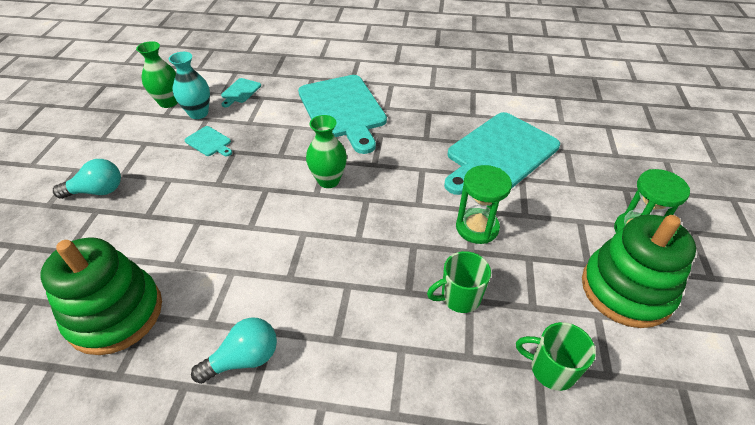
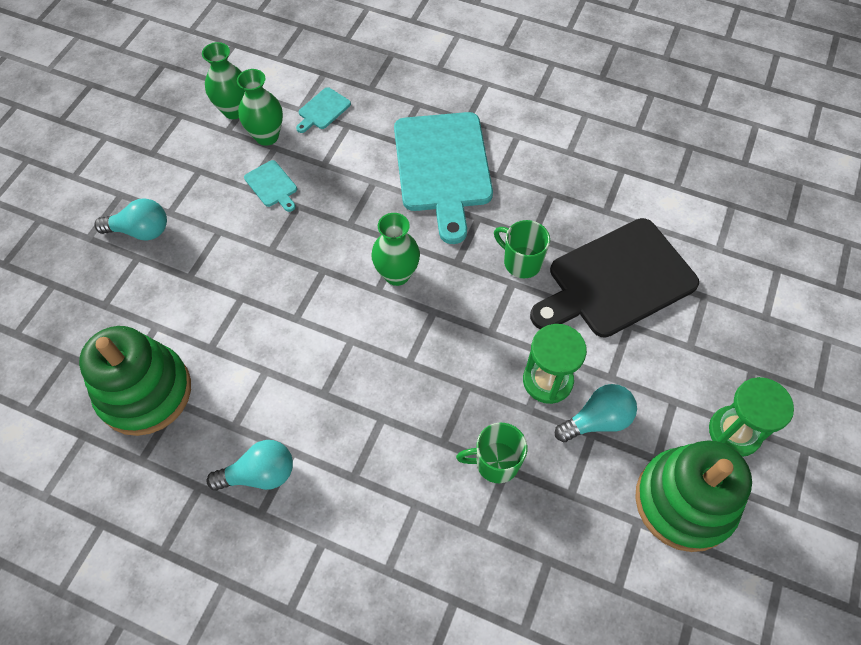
camera: 15 degrees right, 15 degrees up
(198, 113) = (267, 136): turquoise vase -> green vase
(499, 153) = (616, 280): turquoise cutting board -> black cutting board
(528, 247) = (597, 420): none -> turquoise light bulb
(551, 369) = (560, 567): green mug -> green mug (521, 262)

